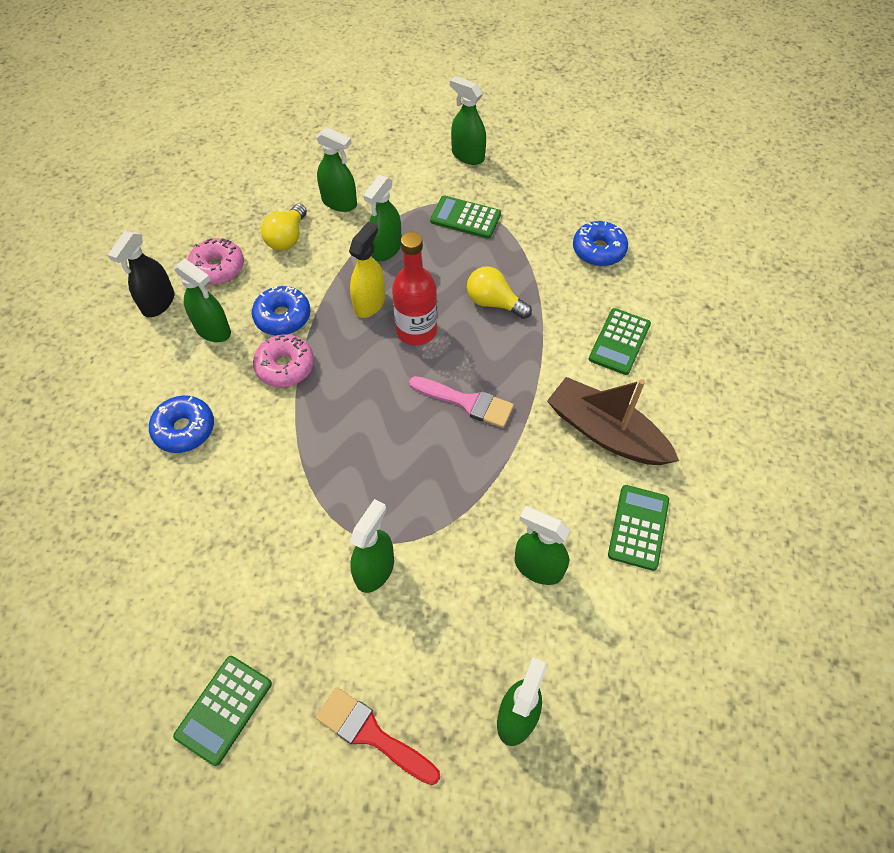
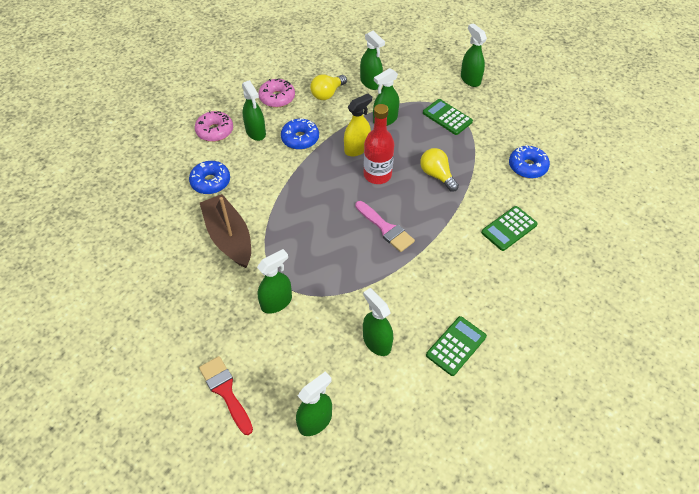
camera: 25 degrees right, 5 degrees down
(158, 303) = (233, 106): black spray bottle -> none
(224, 709) = (153, 341): green calculator -> none
(285, 366) = (286, 167): pink donut -> pink donut (215, 131)
(605, 433) = (467, 280): brown boat -> brown boat (229, 237)

